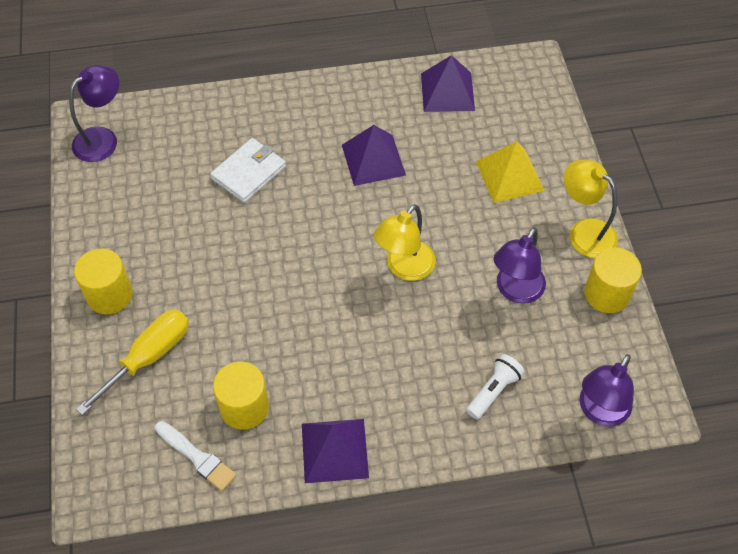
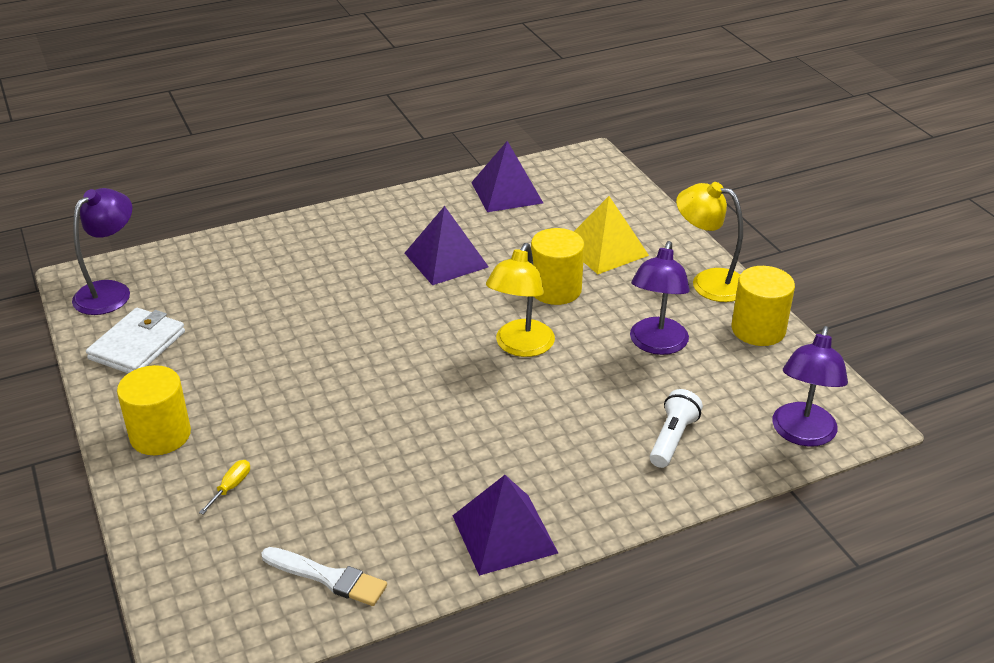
camera: 15 degrees left, 20 degrees down
(149, 357) = (231, 487): yellow screwdriver -> yellow screwdriver, size x0.42
(244, 407) = (373, 513): yellow cylinder -> yellow cylinder (555, 290)
(249, 172) = (302, 293): white wallet -> white wallet (137, 345)

